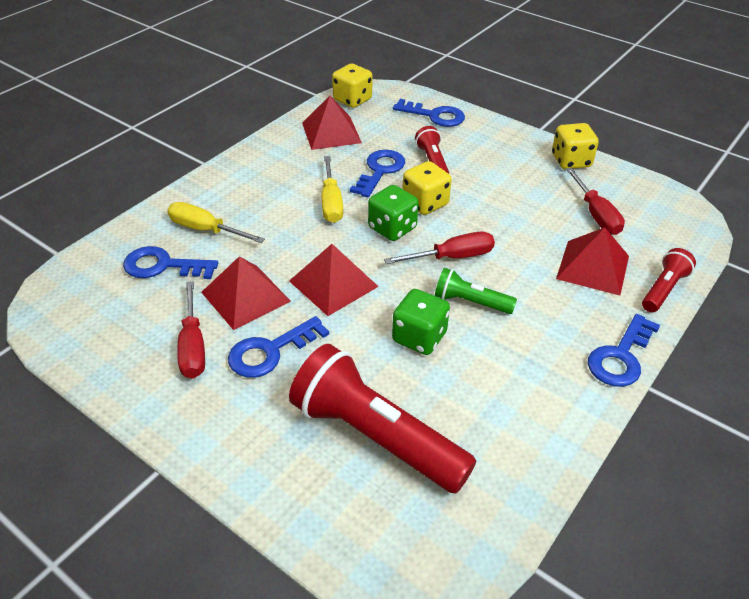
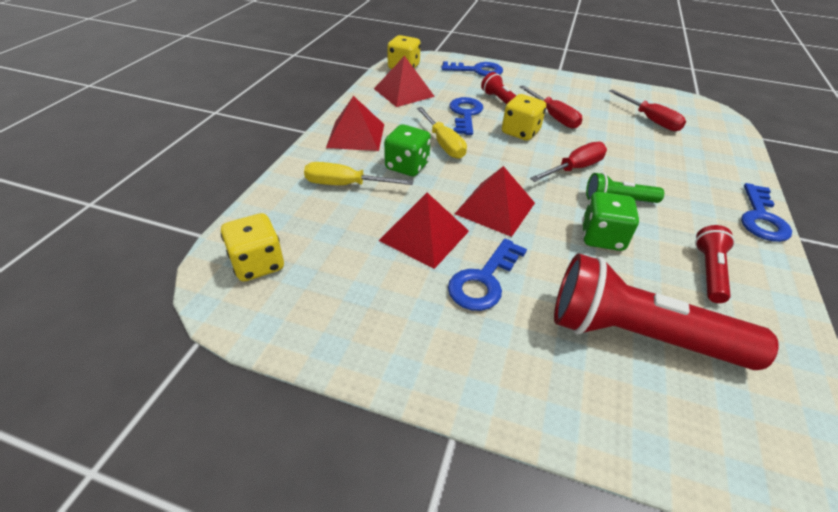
camera: 20 degrees left, 0 degrees up
(163, 266) = (324, 224): blue key -> none
(193, 346) = (405, 293): red screwdriver -> red screwdriver (553, 117)
(392, 228) = (509, 155): green dice -> green dice (407, 166)
(571, 161) = (601, 87): yellow dice -> yellow dice (258, 264)
(593, 267) = (681, 156): red pyramid -> red pyramid (356, 135)
(663, 289) = (742, 163): red flashlight -> red flashlight (709, 272)

